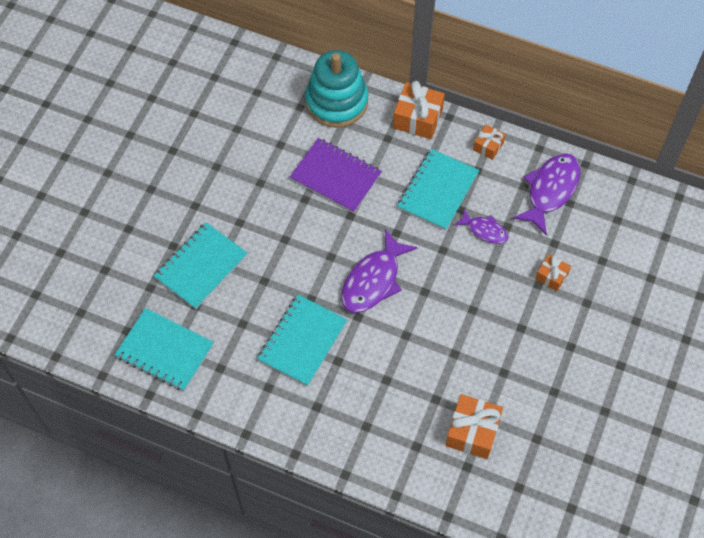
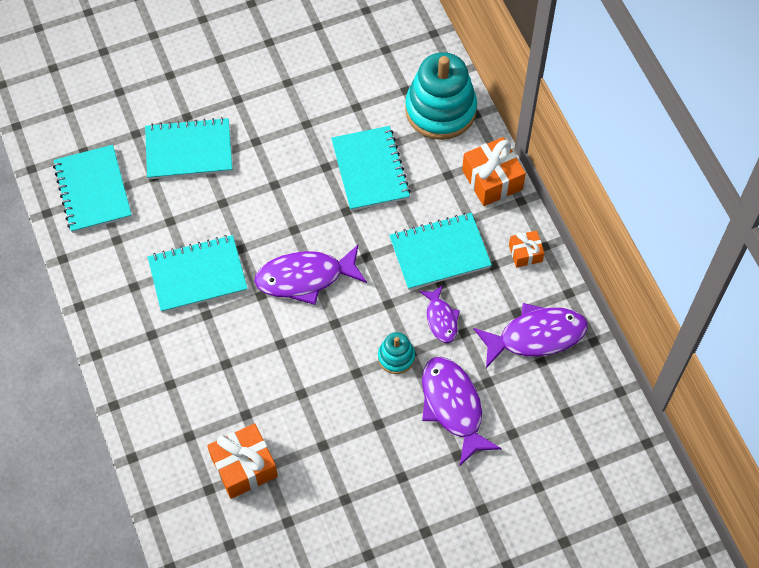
camera: 45 degrees right, 0 degrees up
(335, 177) = (370, 170): purple notebook -> turquoise notebook
(485, 278) = (396, 357): none -> turquoise stacking toy
(551, 276) = (453, 406): orange gift -> purple fish

